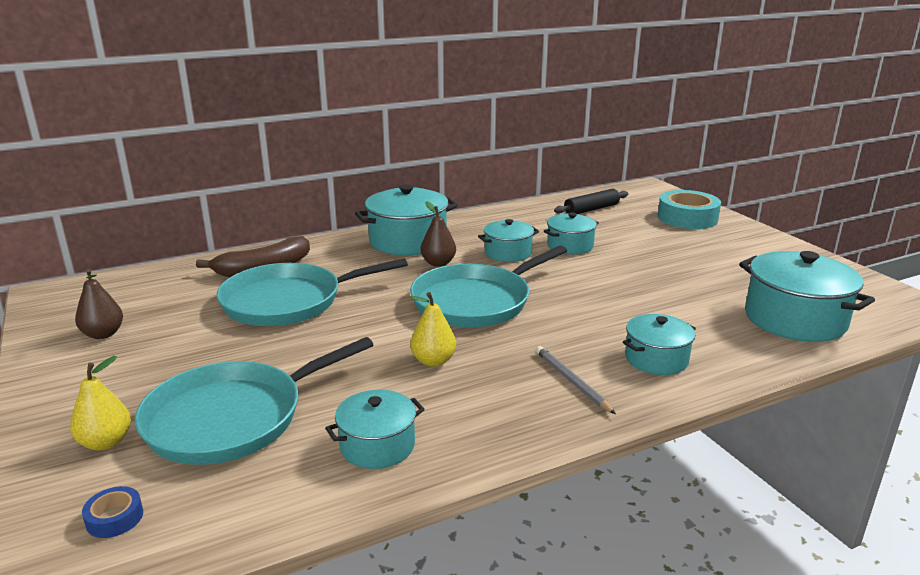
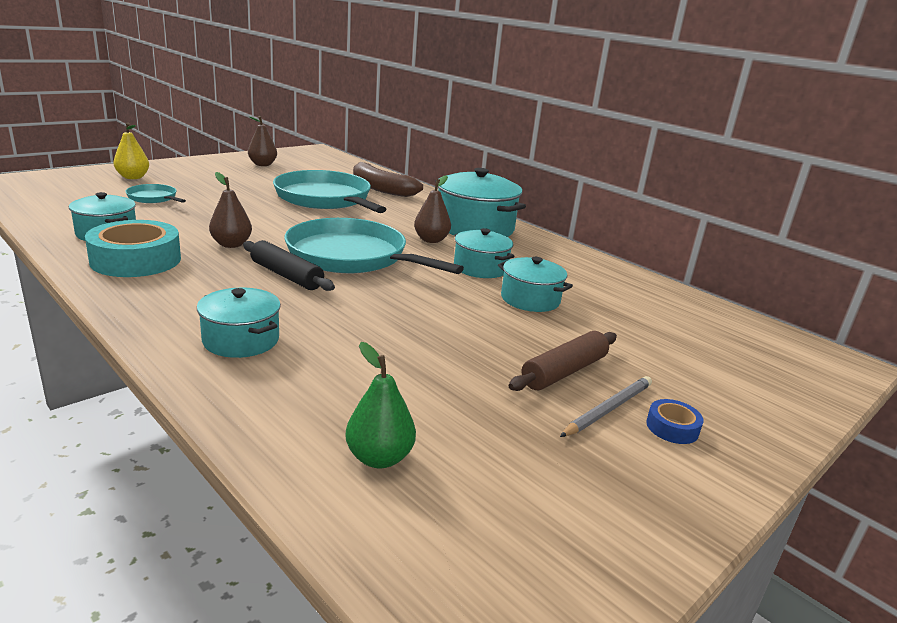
camera: 70 degrees right, 0 degrees up
(114, 518) = (56, 186): blue tape -> blue tape (672, 427)
(232, 418) = (154, 198): turquoise pan -> turquoise pan, size x0.45
(433, 361) = (231, 244): yellow pear -> brown pear
(571, 381) = (193, 296): grey pencil -> grey pencil (608, 409)
(591, 209) = (673, 314): black rolling pin -> black rolling pin (286, 275)
(678, 254) = (564, 372): none -> brown rolling pin
(687, 218) = (732, 389): turquoise tape -> turquoise tape (136, 260)
(794, 319) = (379, 458): turquoise pot -> green pear

